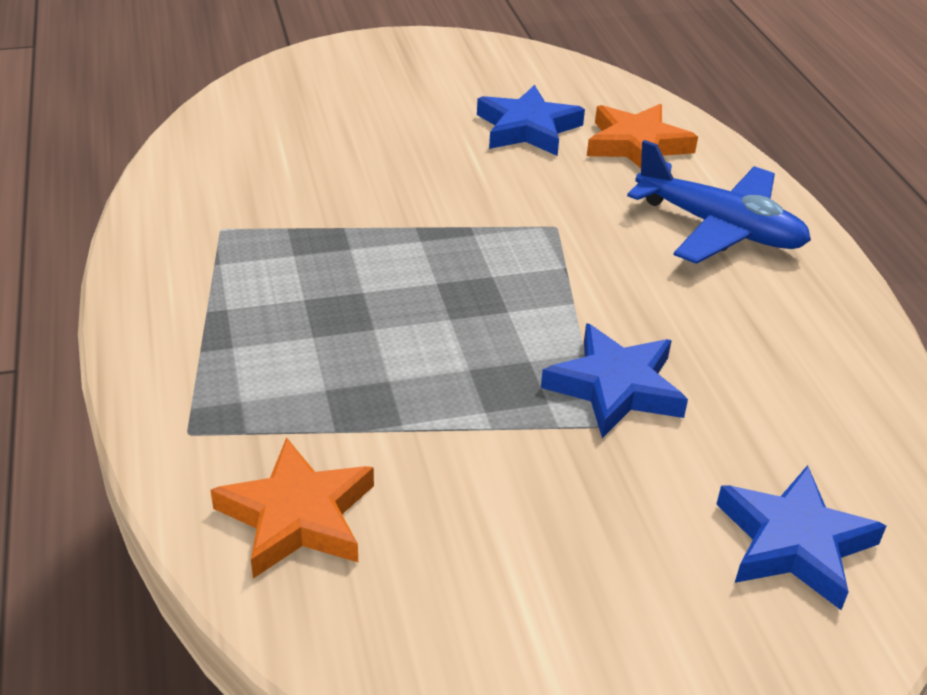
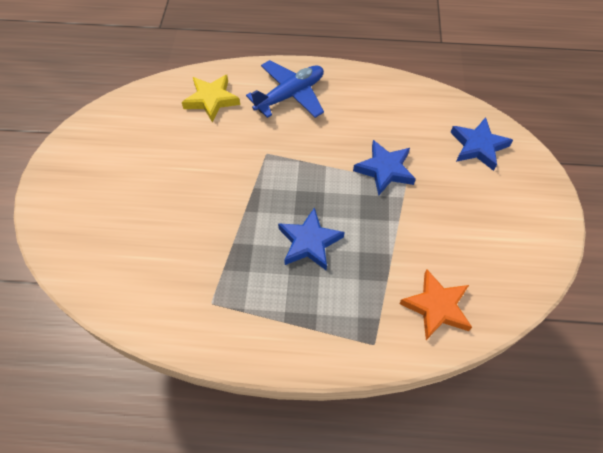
camera: 70 degrees left, 20 degrees up
(527, 128) = (175, 138): blue star -> blue star (309, 242)
(637, 145) = (211, 100): orange star -> yellow star

